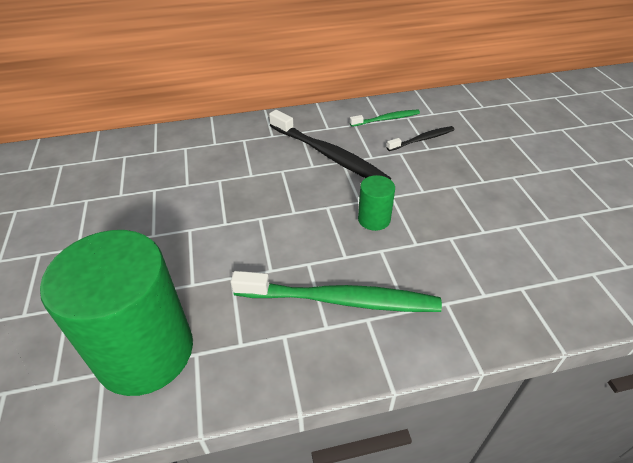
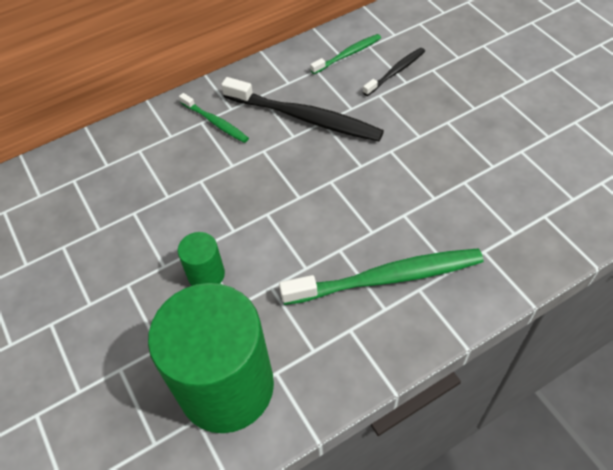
camera: 15 degrees left, 10 degrees up
(254, 142) = (215, 122): none -> green toothbrush
(374, 219) = (383, 182): green cylinder -> green cylinder (206, 274)

